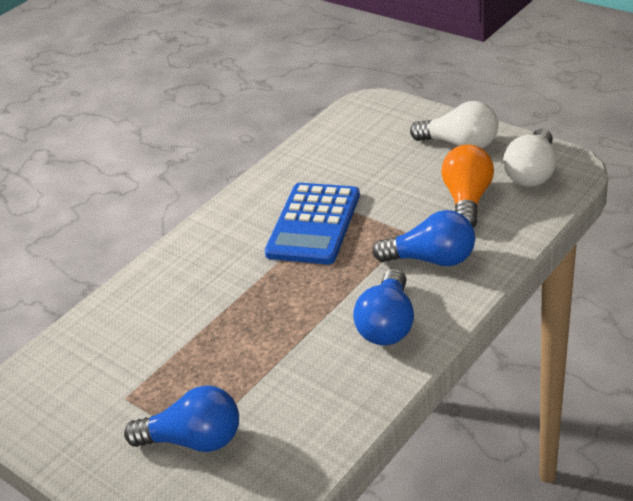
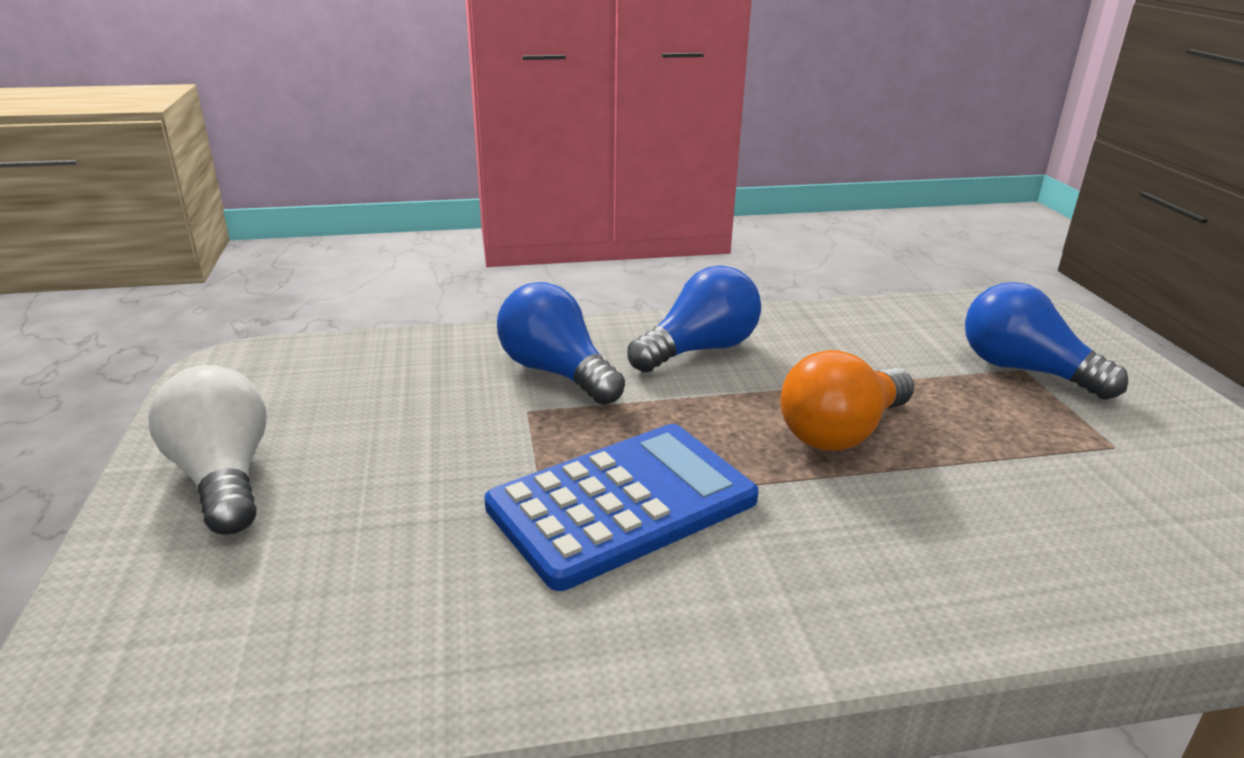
camera: 145 degrees left, 10 degrees down
(467, 200) = (395, 402): orange light bulb -> orange light bulb (841, 432)
(532, 173) = (272, 383): white light bulb -> none

